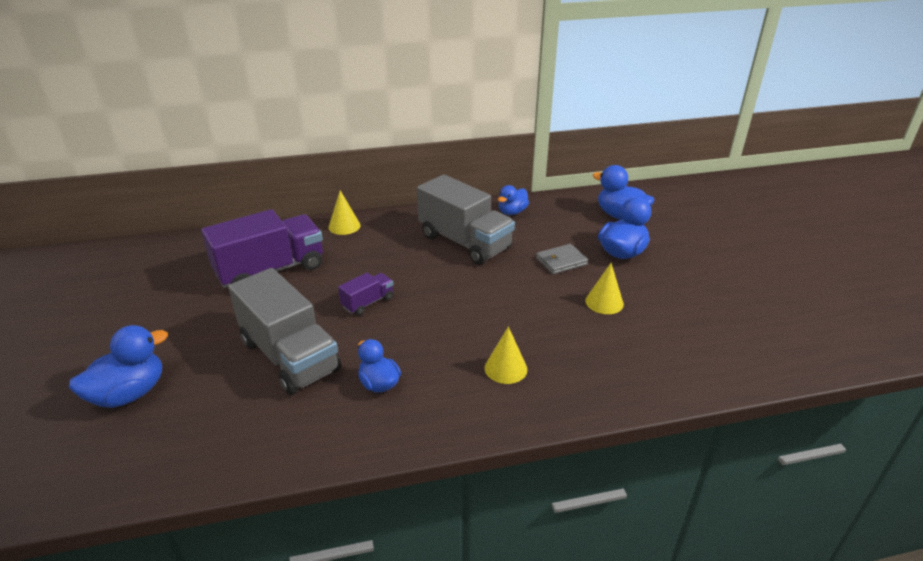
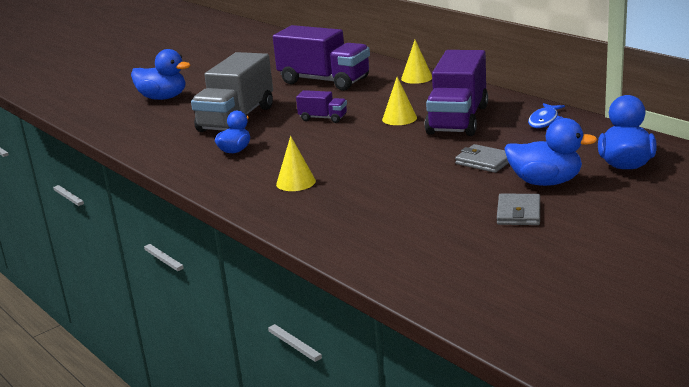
camera: 65 degrees right, 10 degrees down
(464, 242) = (457, 120): grey truck -> purple truck
(512, 212) = (544, 120): blue duck -> blue fish
(604, 302) = (439, 194): yellow cone -> yellow cone (399, 118)
(666, 281) = (518, 213): none -> grey wallet

